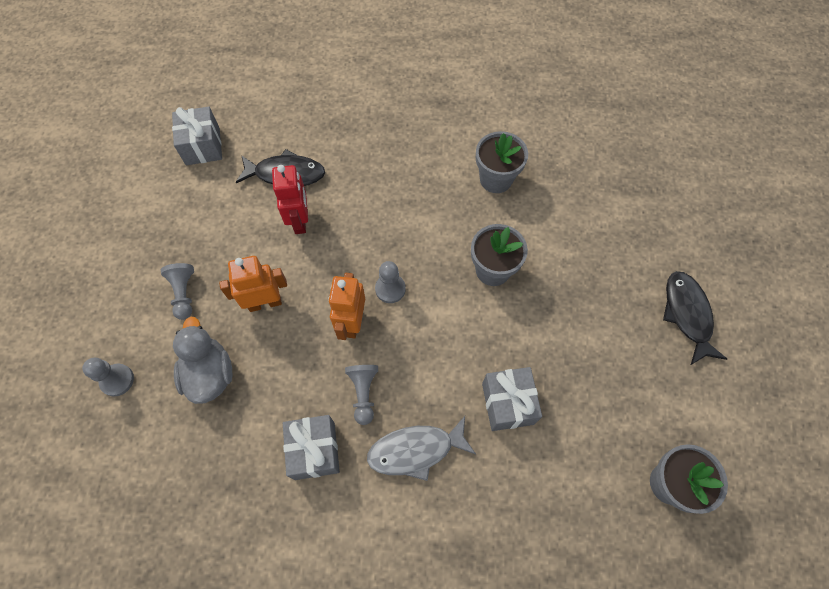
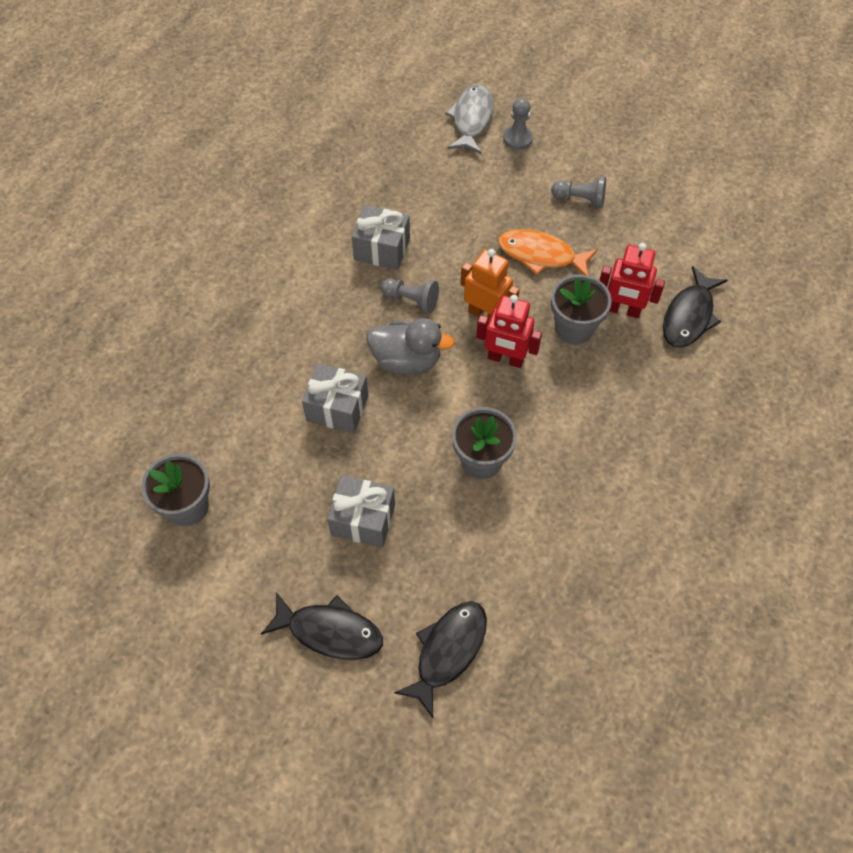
camera: 115 degrees right, 5 degrees down
(203, 146) = (756, 255): grey gift -> grey gift (363, 520)
(210, 374) = (490, 198): grey duck -> grey duck (406, 360)
(265, 303) = (541, 255): orange robot -> orange fish
(390, 289) = (505, 359): grey pawn -> red robot
(415, 450) = (339, 319): grey fish -> grey fish (471, 119)
(496, 179) = (597, 519): grey flower pot -> grey flower pot (574, 328)
(647, 233) = (448, 651): none -> black fish

